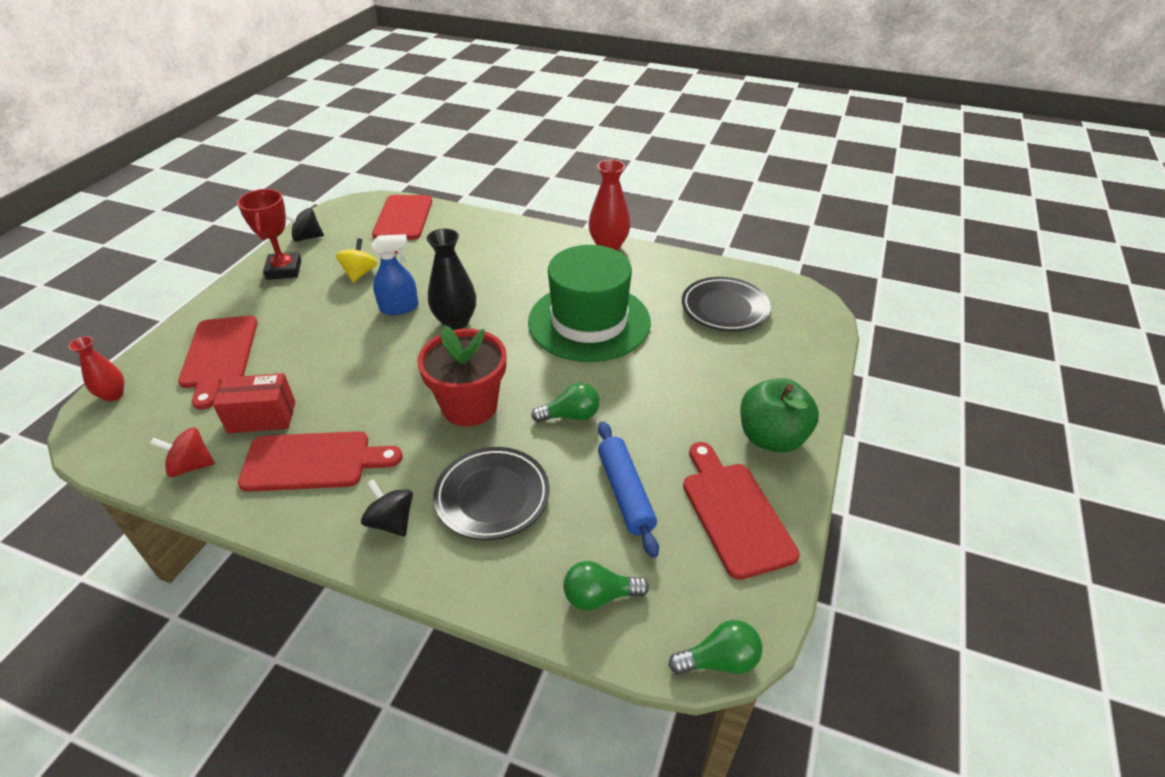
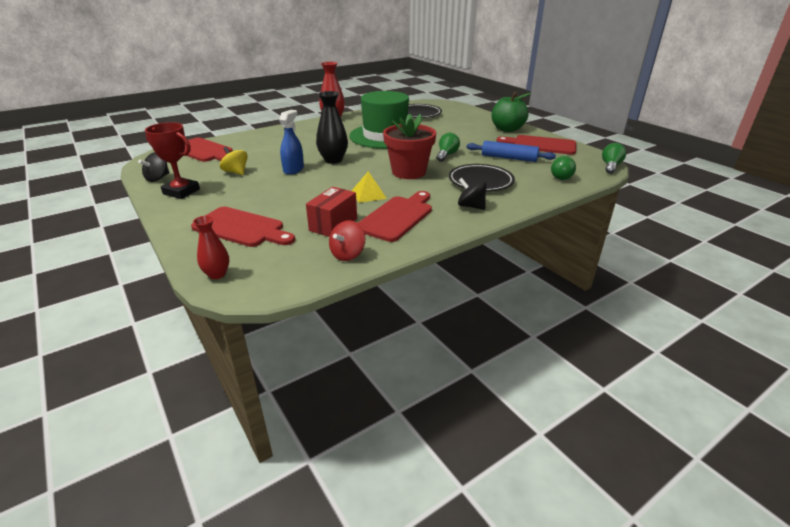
camera: 55 degrees left, 10 degrees down
(367, 404) = (369, 194): none -> yellow pyramid
(391, 521) = (471, 206): black spinning top -> black spinning top turned 45 degrees clockwise

